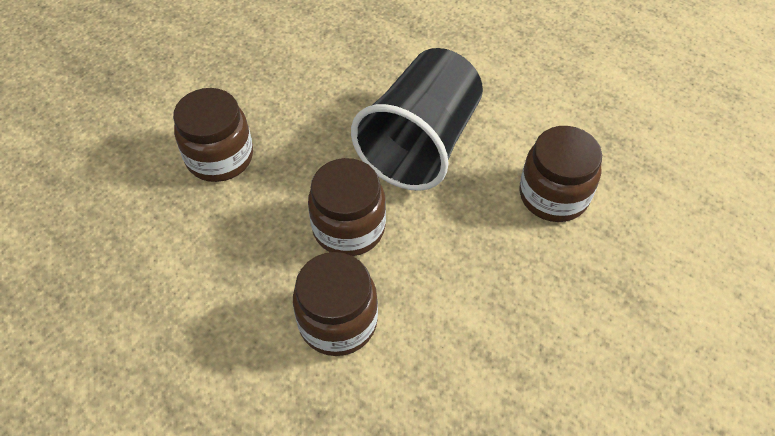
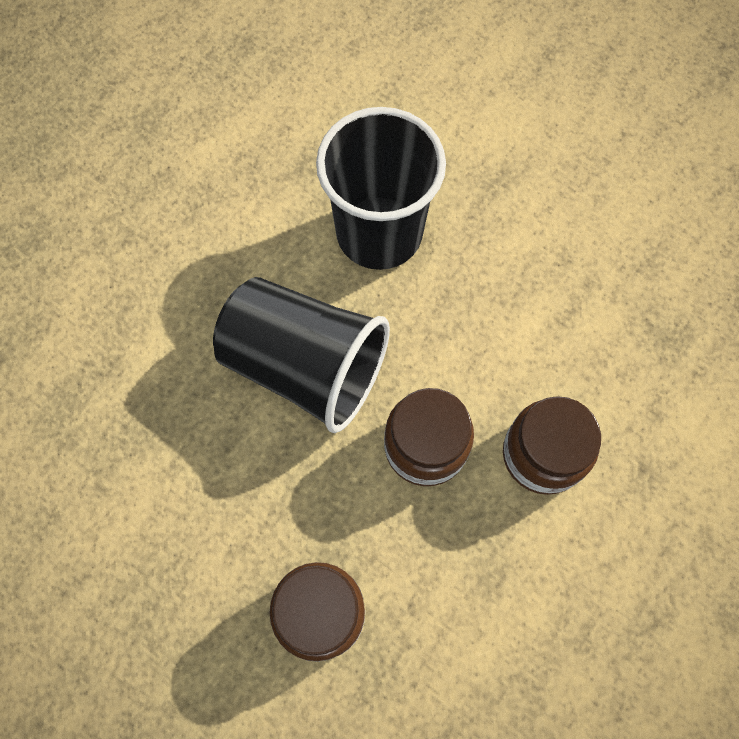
camera: 90 degrees left, 15 degrees up
(553, 195) = (379, 233): brown jar -> black cup

